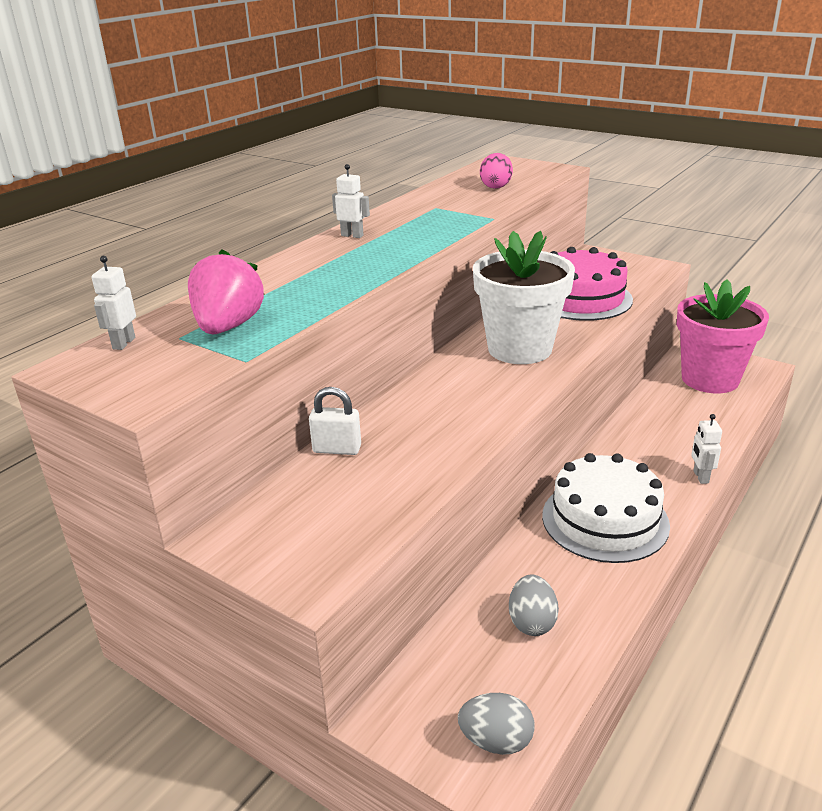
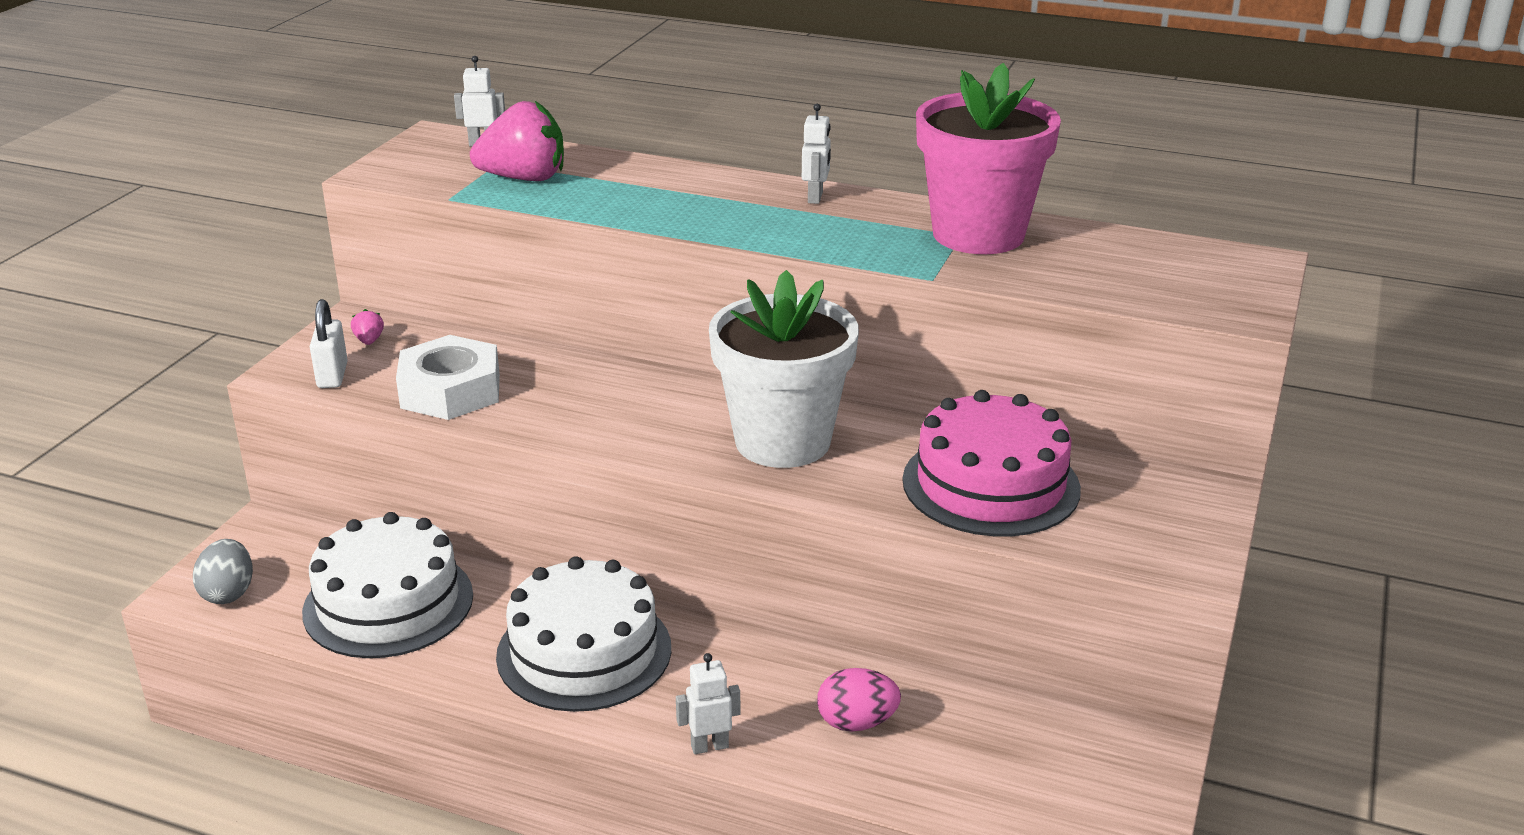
camera: 75 degrees right, 0 degrees up
(273, 525) = (369, 341): none -> pink strawberry
(337, 449) = (503, 350): white padlock -> white padlock (332, 376)
(396, 478) = (450, 391): none -> white nut
(496, 186) = (1097, 269): pink egg -> pink egg (856, 723)
(532, 622) = (388, 603): grey egg -> white cake
(710, 379) = (1044, 770): pink flower pot -> pink flower pot (978, 234)

